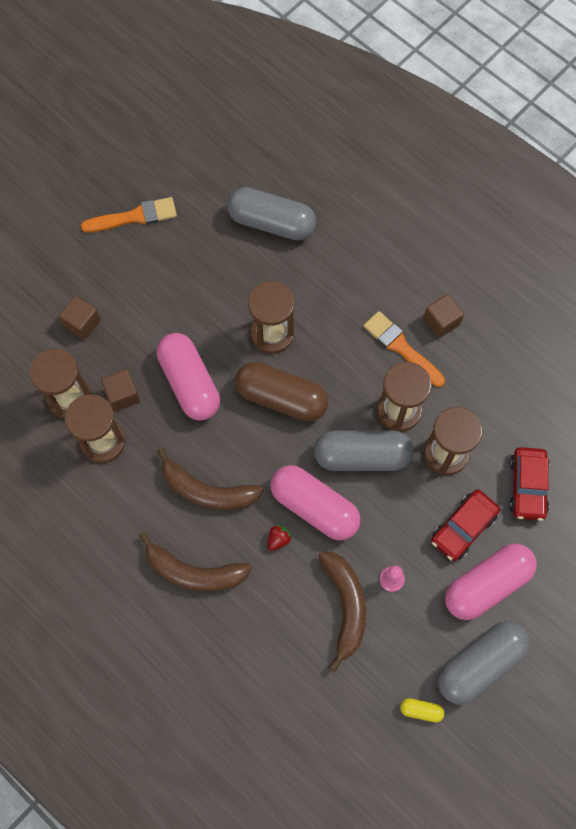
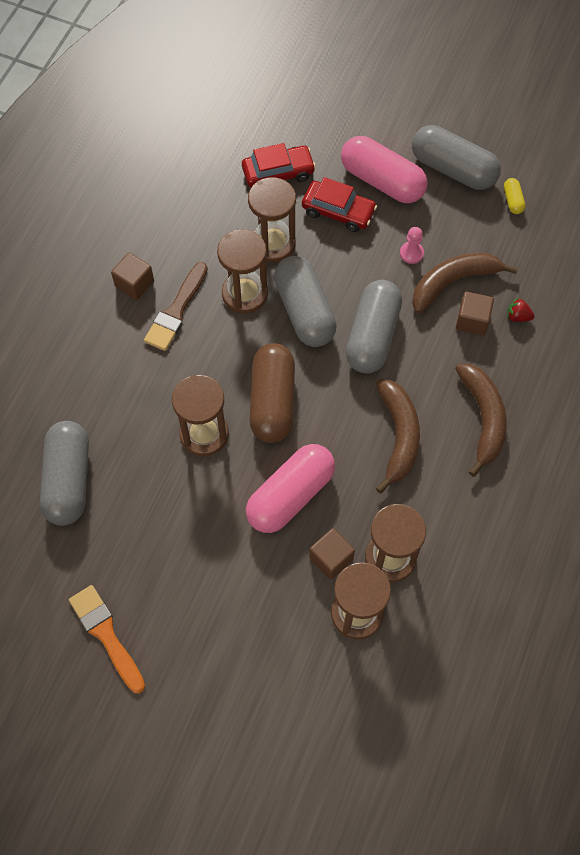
camera: 110 degrees left, 5 degrees down
(82, 323) = (263, 638): brown cube -> brown cube (472, 321)
(278, 539) = (417, 356): red strawberry -> red strawberry (518, 316)
(314, 507) = (372, 336): pink capsule -> grey capsule
(401, 347) = (176, 311): orange brush -> brown brush

